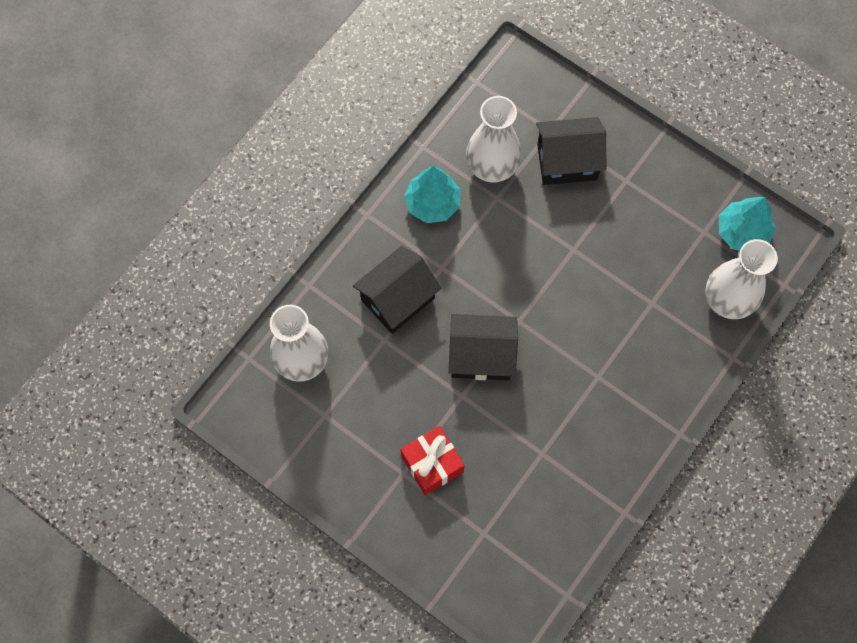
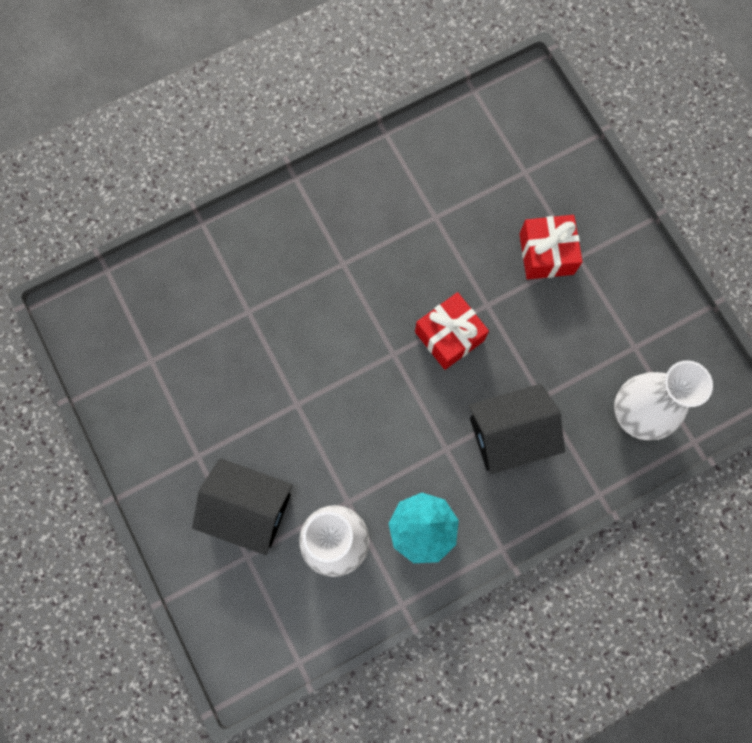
camera: 155 degrees left, 5 degrees up
(481, 356) = (449, 336): black house -> red gift
(727, 301) = (173, 280): white vase -> none
(742, 232) = (112, 342): turquoise tree -> none

